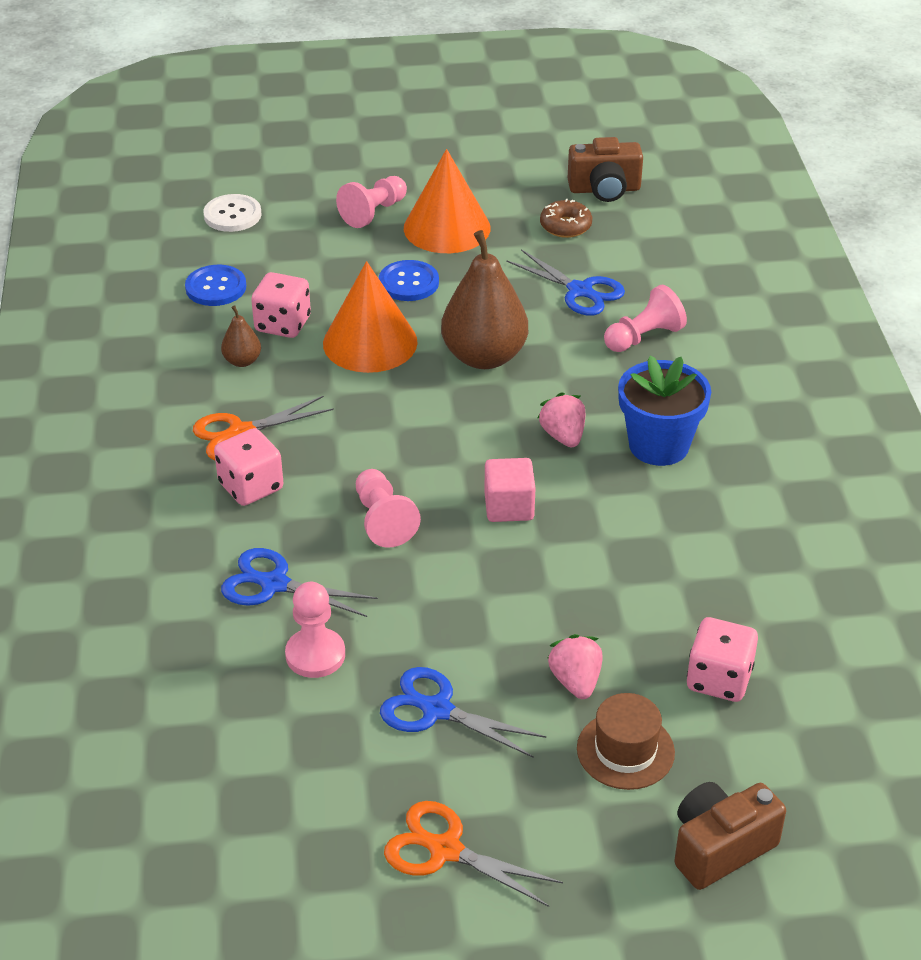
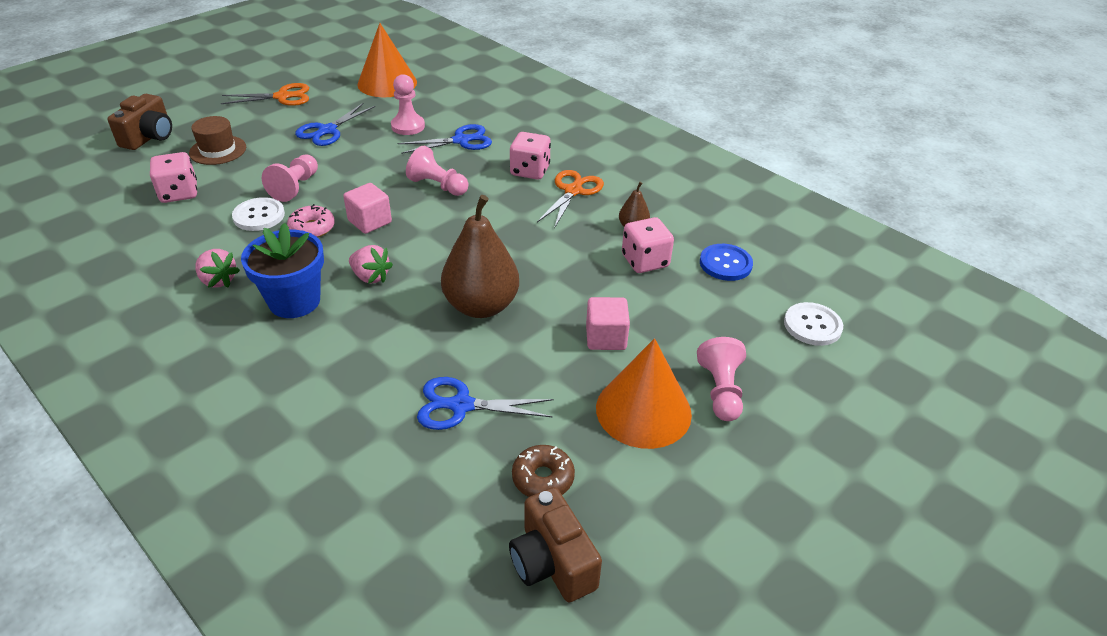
camera: 140 degrees right, 0 degrees up
(370, 342) = (572, 277): orange cone -> orange cone (387, 83)
(408, 283) = (606, 337): blue button -> pink cube
(437, 710) = (327, 130): blue scissors -> blue scissors turned 135 degrees clockwise
(575, 681) = (263, 164): pink strawberry -> pink strawberry (218, 280)
(581, 530) = (312, 228): none -> pink donut
(604, 189) = (552, 562): brown camera -> brown camera turned 75 degrees counterclockwise
(633, 582) = (259, 216): none -> white button
(644, 337) = (368, 387): pink pawn -> pink pawn (295, 187)

